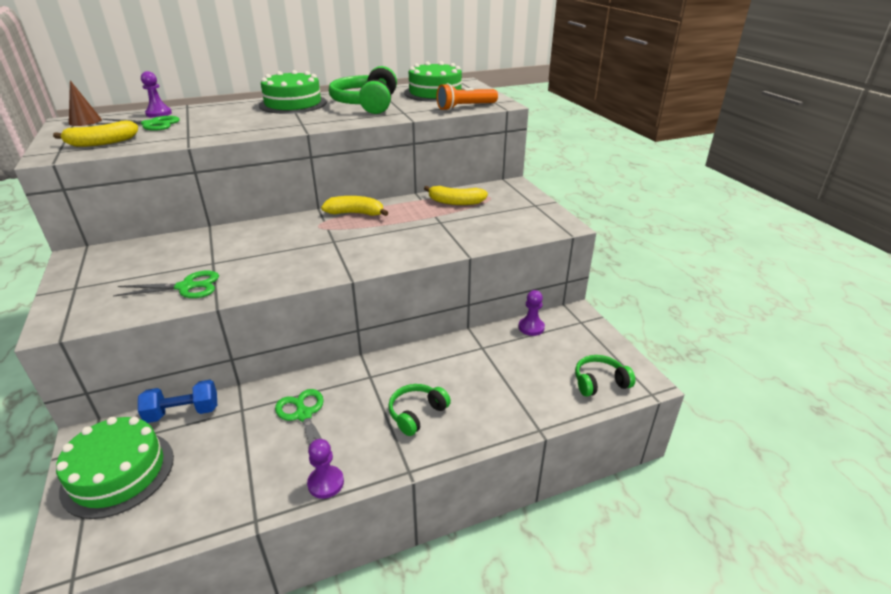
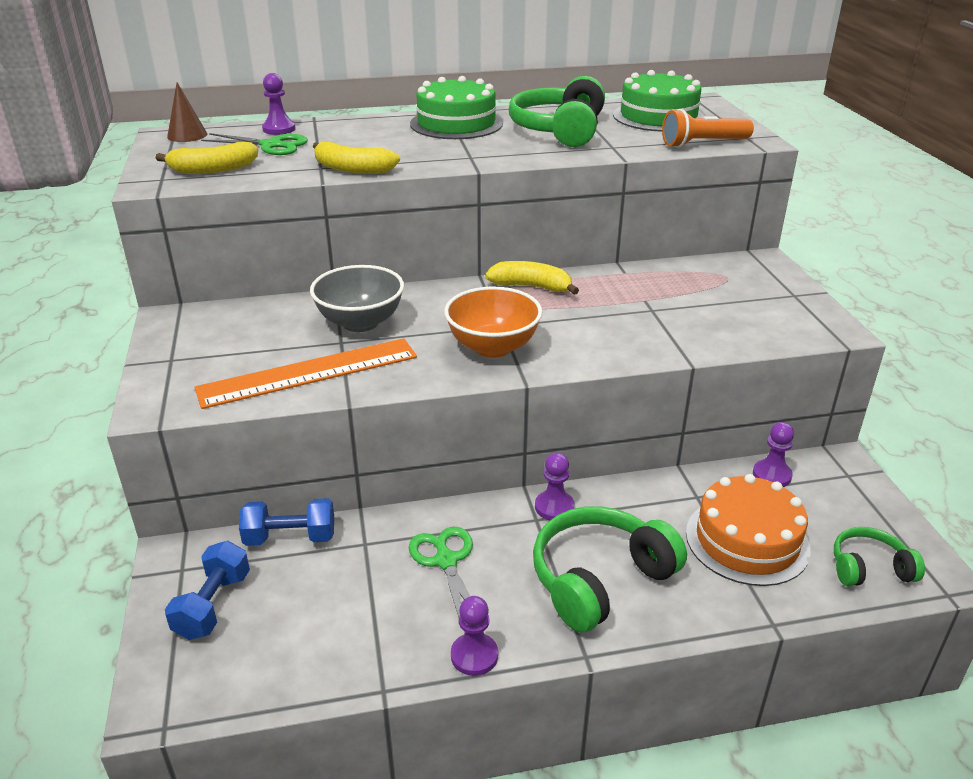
camera: 10 degrees right, 0 degrees up
(118, 473) = (213, 605): green cake -> blue dumbbell
(186, 287) = (309, 373): green scissors -> orange ruler
(228, 248) = (360, 322): none -> grey bowl
(327, 256) = (493, 347): none -> orange bowl
(382, 366) = (554, 507): none -> purple pawn
(416, 413) = (599, 579): green headphones -> green headphones, size x1.76
(455, 202) = (675, 281): yellow banana -> yellow banana (352, 169)
(517, 373) = (747, 540): none -> orange cake

